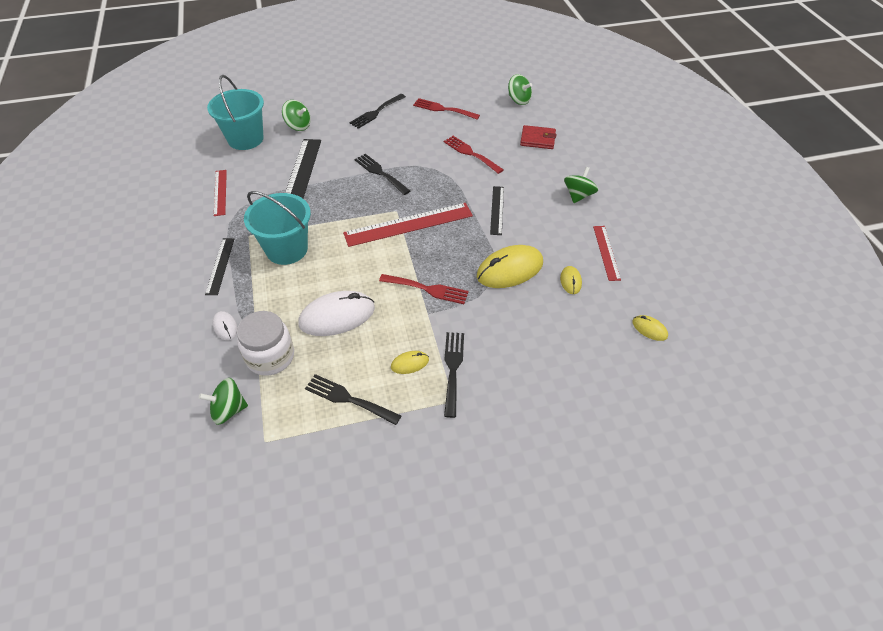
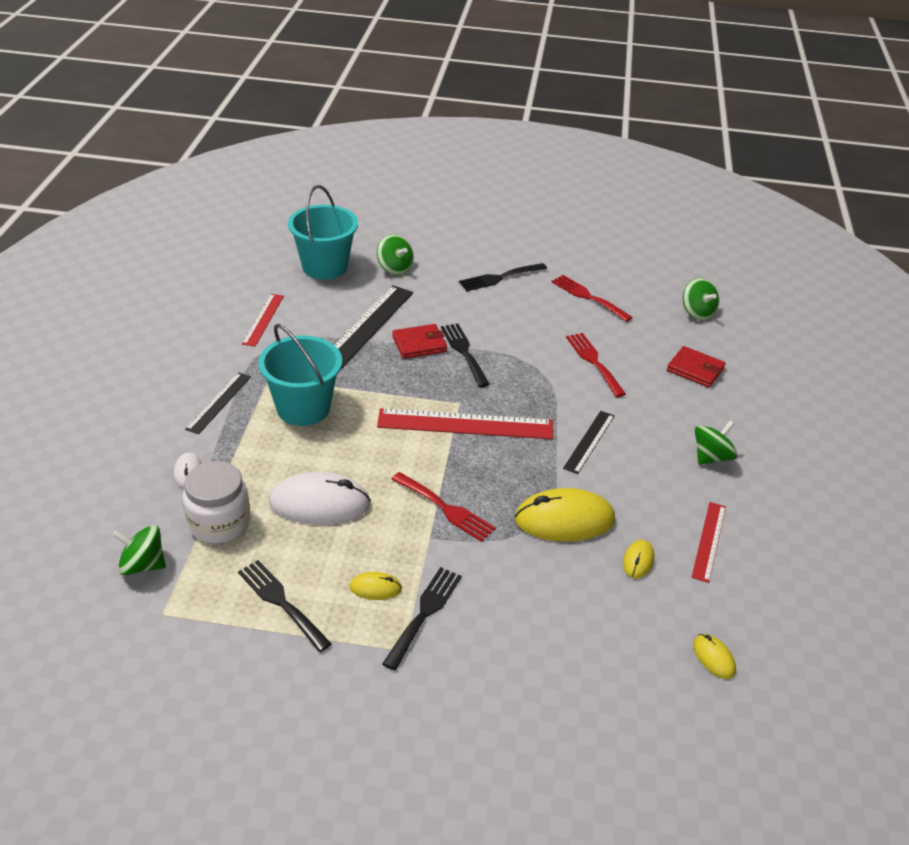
camera: 20 degrees right, 10 degrees down
(345, 176) = (419, 344): none -> red wallet

